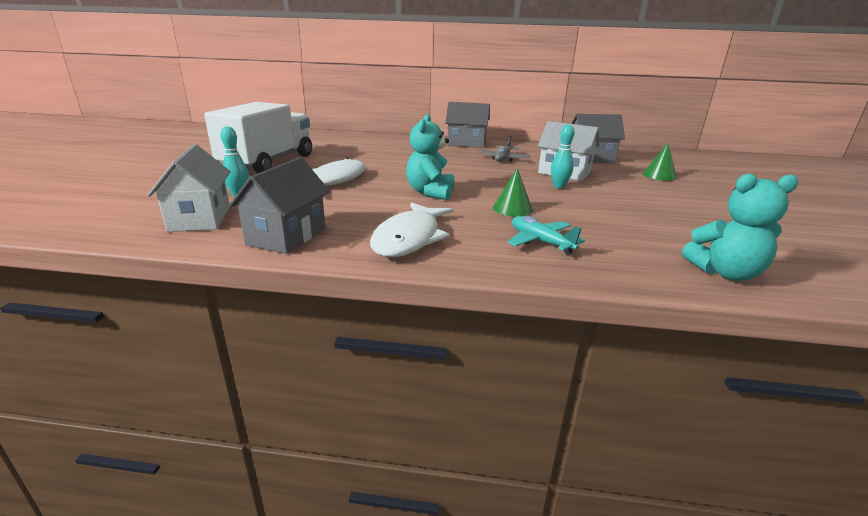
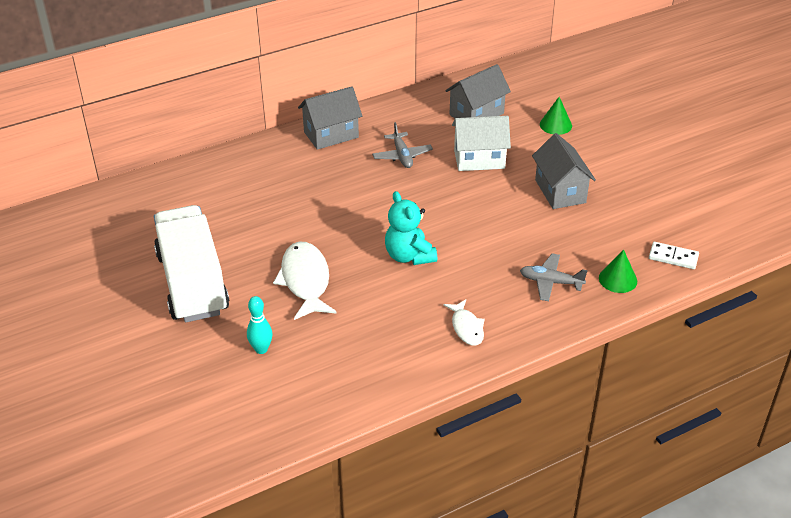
camera: 35 degrees left, 15 degrees up
(200, 218) = (285, 394): white house -> none
(287, 236) = (382, 374): grey house -> grey house (560, 191)
(409, 239) = (466, 328): white fish -> white fish, size x0.57
(512, 209) = (494, 247): green cone -> green cone (618, 279)
(540, 242) = (551, 282): turquoise plane -> grey plane
(559, 187) = (496, 190): turquoise bowling pin -> none
(725, 273) = (673, 257): turquoise teddy bear -> white domino

